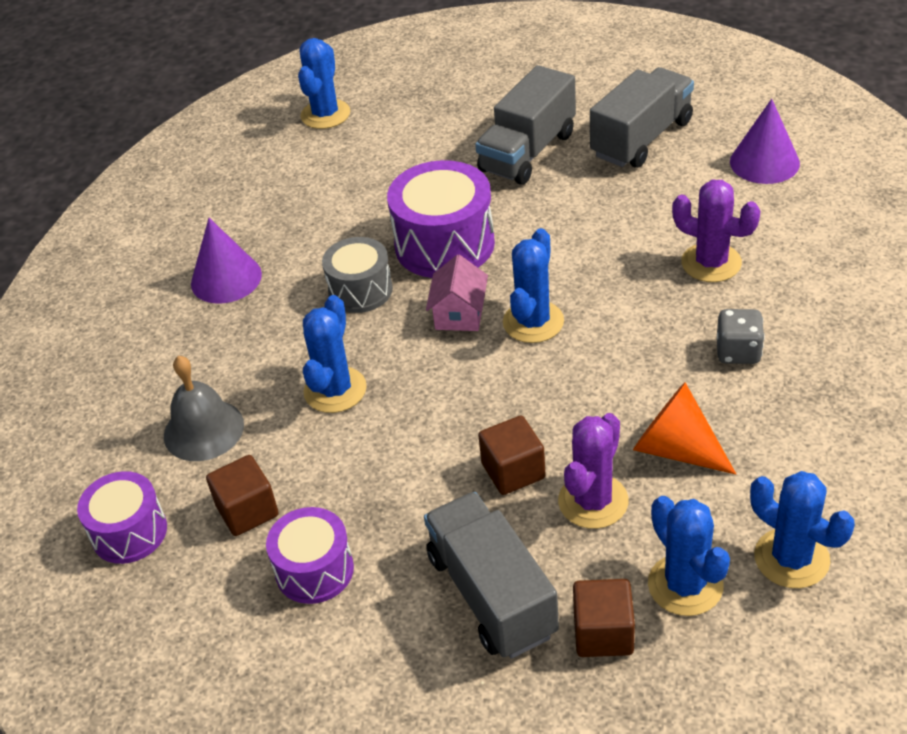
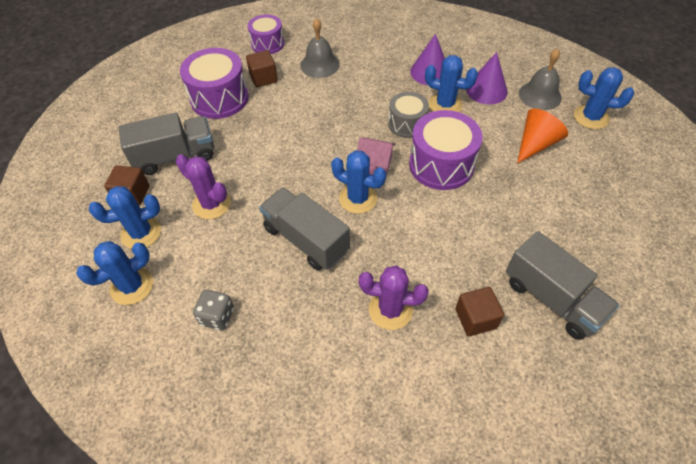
camera: 95 degrees right, 10 degrees up
(281, 160) = (540, 95): none -> grey bell
(314, 570) = (219, 98): purple drum -> purple drum, size x1.60
(335, 390) = (330, 110): blue cactus -> blue cactus (445, 105)
(513, 471) = (246, 174): brown cube -> brown cube (475, 318)
(528, 152) = (539, 221): grey truck -> grey truck (306, 240)
(676, 449) = (231, 249): orange cone -> orange cone (535, 144)
(711, 263) = (390, 310): purple cactus -> purple cactus turned 60 degrees clockwise
(738, 352) = (297, 303): grey dice -> grey dice (217, 316)
(764, 162) = (511, 384): purple cone -> purple cone (486, 90)

